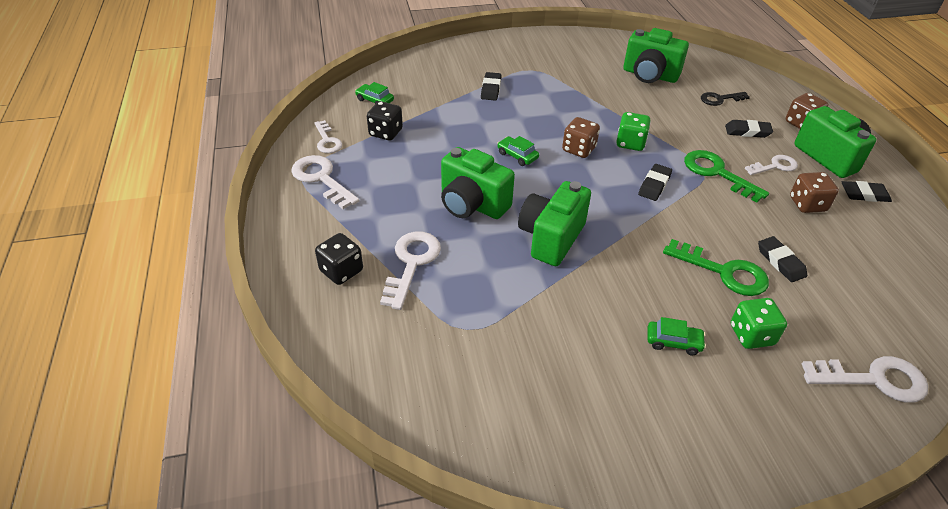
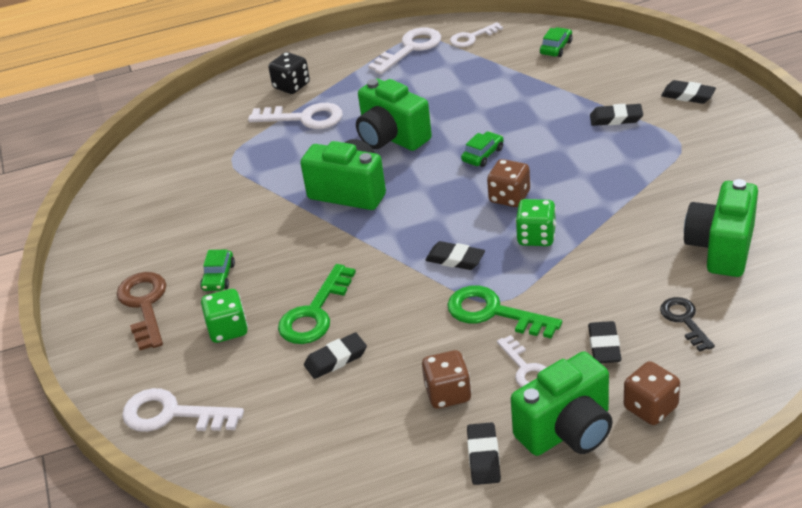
camera: 90 degrees right, 5 degrees down
(385, 133) = (497, 66): black dice -> none
(472, 204) = (392, 137): green camera -> green camera turned 75 degrees counterclockwise
(474, 57) = (688, 95): none -> black eraser
(717, 173) = (494, 313): green key -> green key turned 105 degrees counterclockwise
(720, 409) = (144, 305): none -> brown key
(873, 379) = (172, 414): white key -> white key turned 105 degrees clockwise

